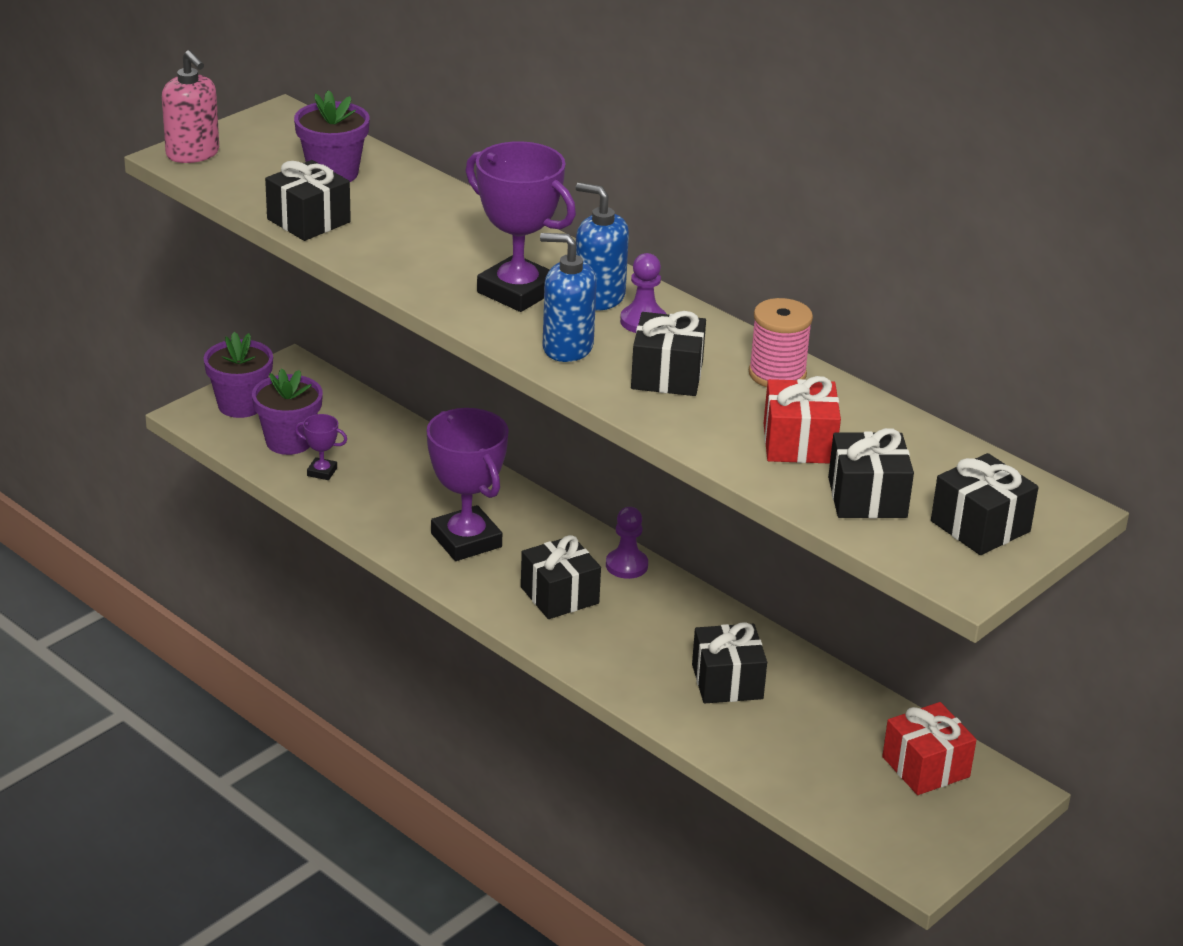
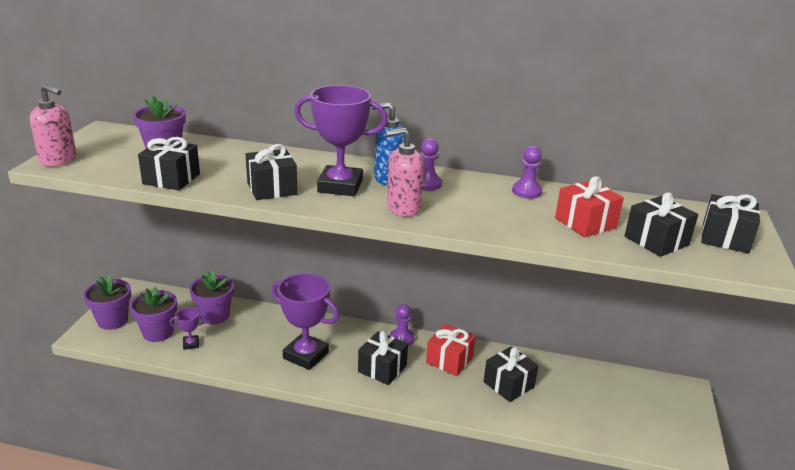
camera: 30 degrees left, 5 degrees down
(382, 442) = (214, 316): none -> purple flower pot
(567, 347) = (403, 208): blue soap dispenser -> pink soap dispenser
(667, 375) = (474, 207): black gift -> black gift (272, 188)
(777, 374) = (526, 191): pink spool -> purple pawn
(925, 767) = (640, 393): red gift -> red gift (449, 360)

